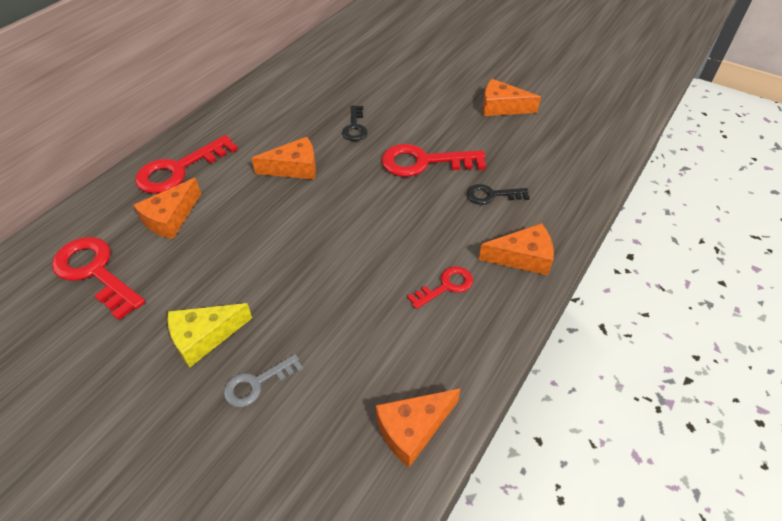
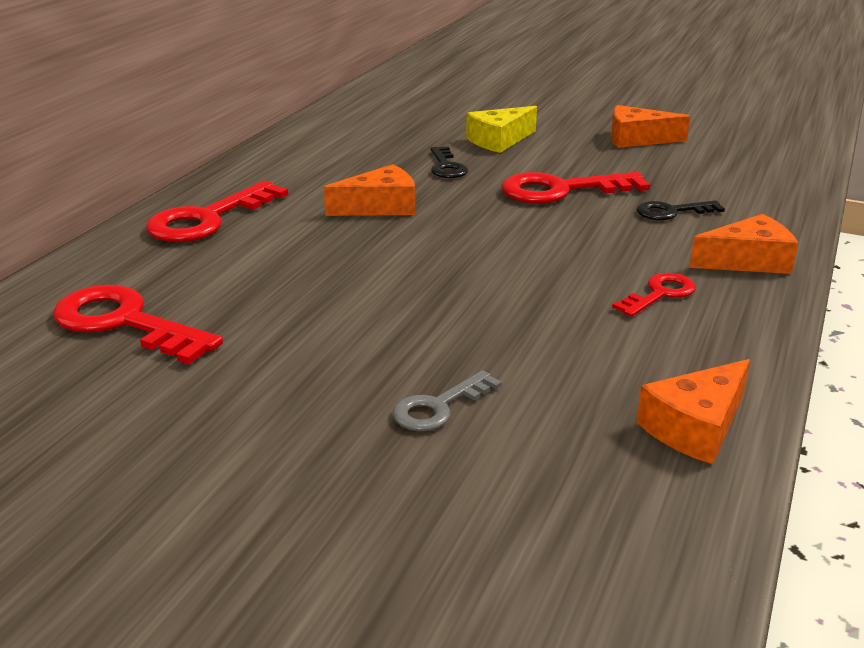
camera: 10 degrees left, 20 degrees down
(170, 218) = (219, 263): orange cheese -> none
(204, 337) = (332, 370): yellow cheese -> yellow cheese (499, 140)

